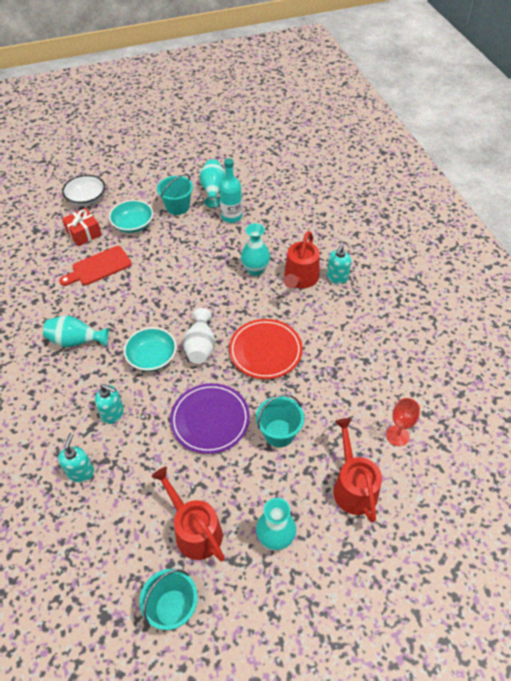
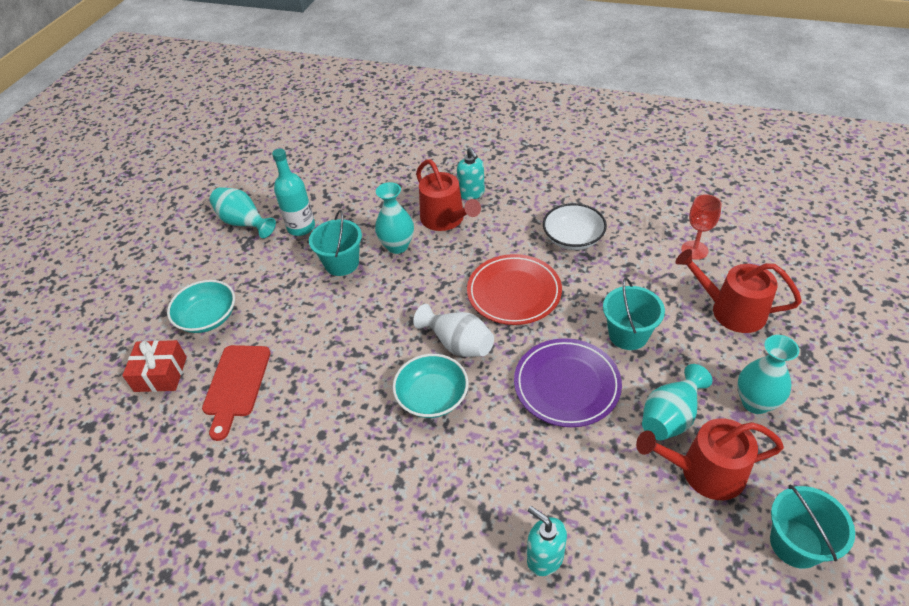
camera: 50 degrees left, 5 degrees down
(76, 341) = (332, 466): turquoise vase -> turquoise vase (671, 416)
(86, 198) = (104, 343): white bowl -> white bowl (573, 238)
(113, 413) = (482, 478): turquoise soap dispenser -> none
(177, 207) = (230, 264): turquoise bucket -> turquoise bucket (342, 263)

